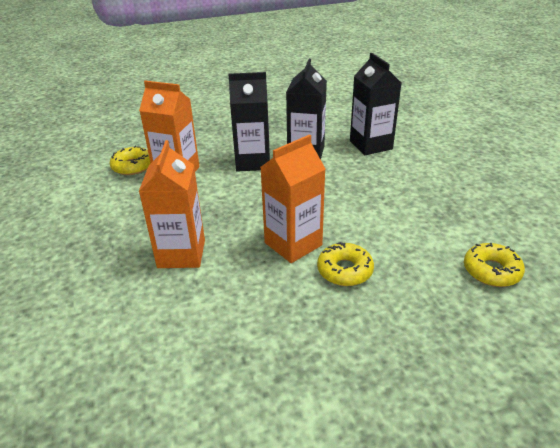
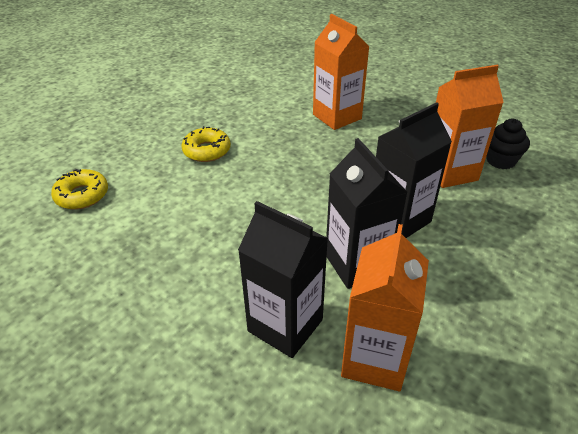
camera: 145 degrees right, 5 degrees up
(132, 166) = (500, 161): yellow donut -> black cupcake
(293, 244) = (263, 153): orange carton -> orange carton (374, 359)

